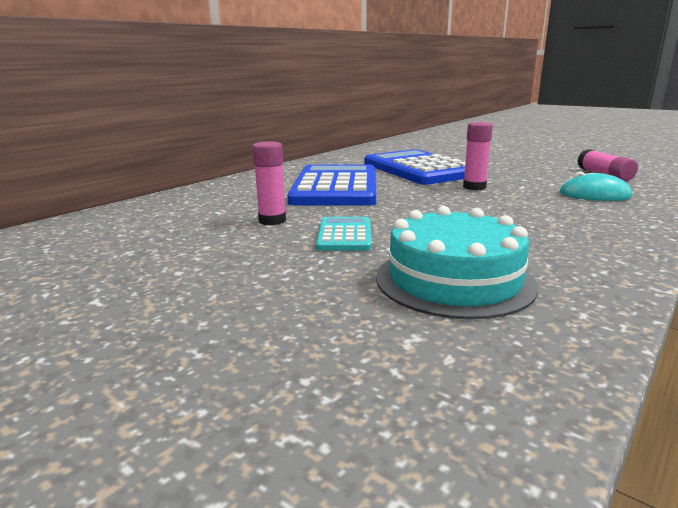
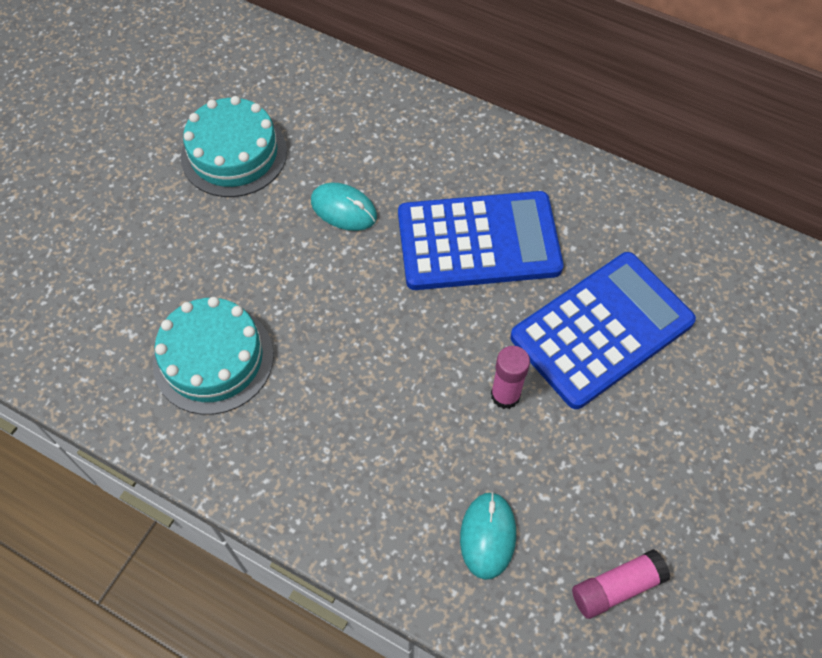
camera: 80 degrees right, 40 degrees up
(142, 264) = (234, 154): none -> turquoise cake
(272, 220) = (344, 209): pink glue stick -> turquoise mouse
(344, 235) = (308, 274): turquoise calculator -> none

